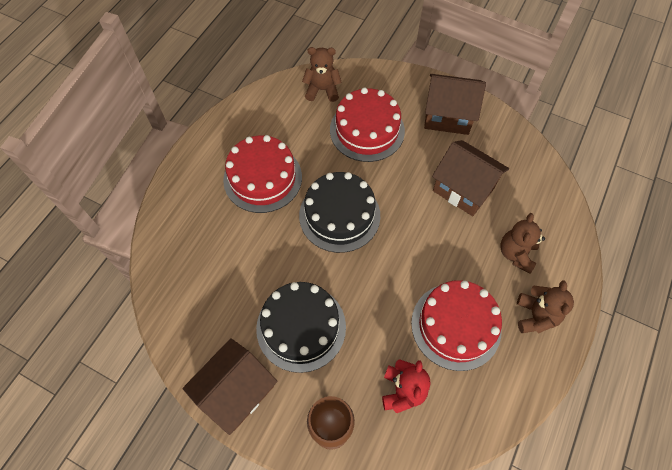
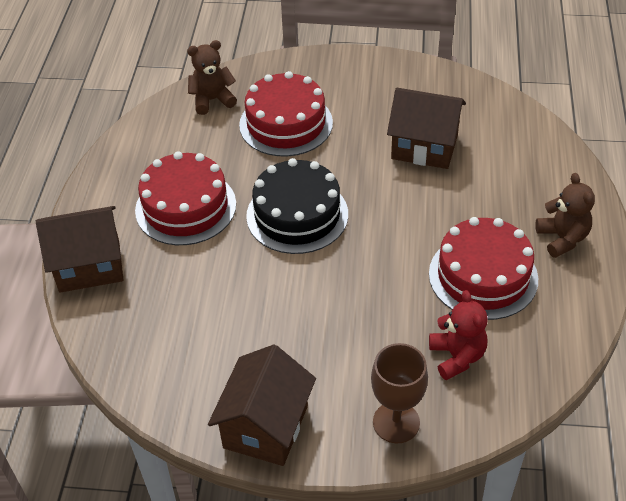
camera: 20 degrees left, 15 degrees down
(301, 327) = (309, 337): black cake -> none
(447, 116) = (371, 84): brown house -> brown house (89, 266)
(516, 254) = (512, 188): brown teddy bear -> none

